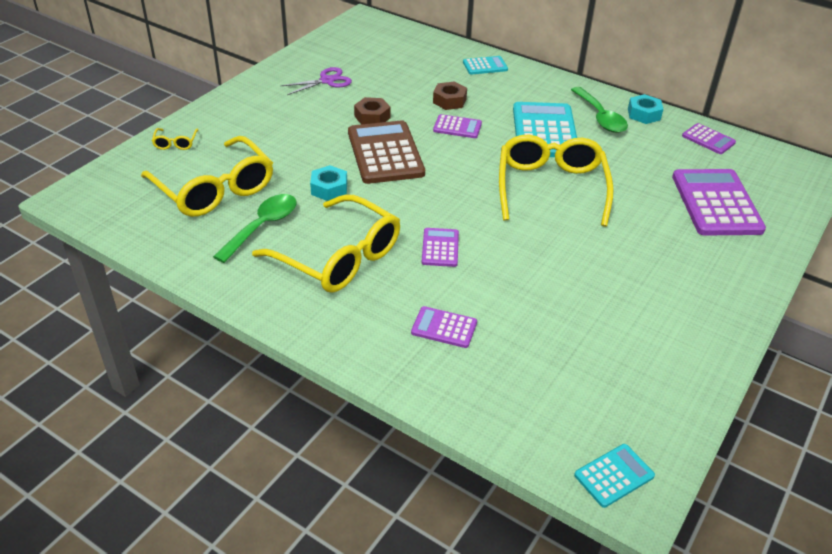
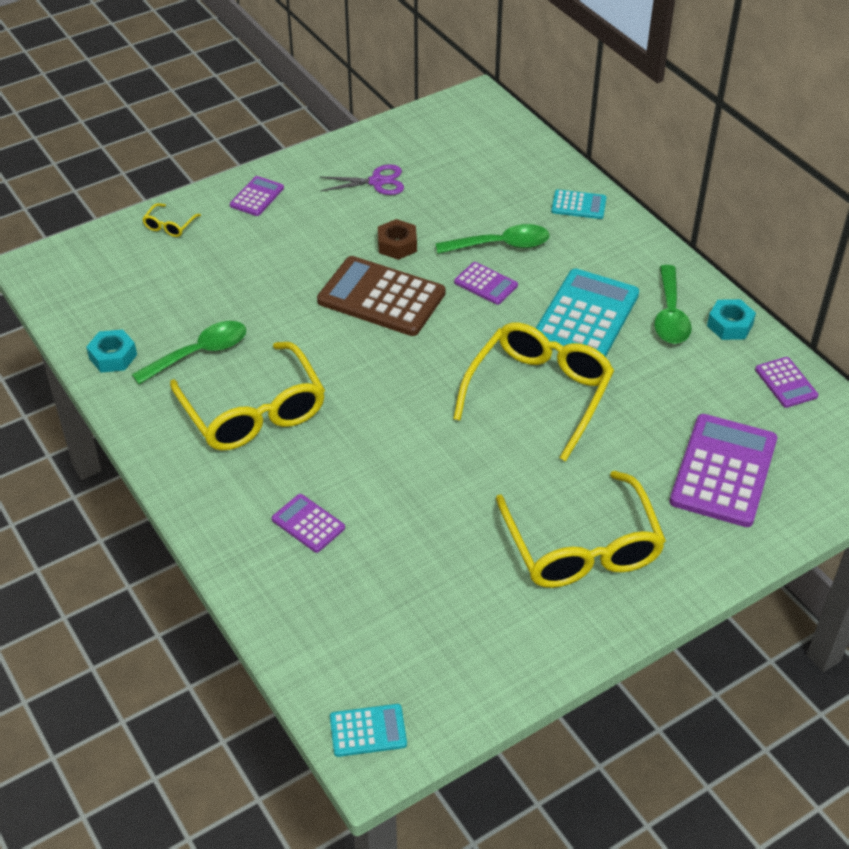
camera: 25 degrees right, 5 degrees up
(214, 189) = (177, 294): yellow glasses -> yellow glasses (582, 547)
(329, 188) = (293, 326): turquoise nut -> turquoise nut (113, 356)
(385, 153) = (381, 297): brown calculator -> brown calculator turned 75 degrees counterclockwise
(440, 248) = (364, 432): purple calculator -> purple calculator (257, 197)
(449, 101) = (501, 245): brown nut -> green spoon

